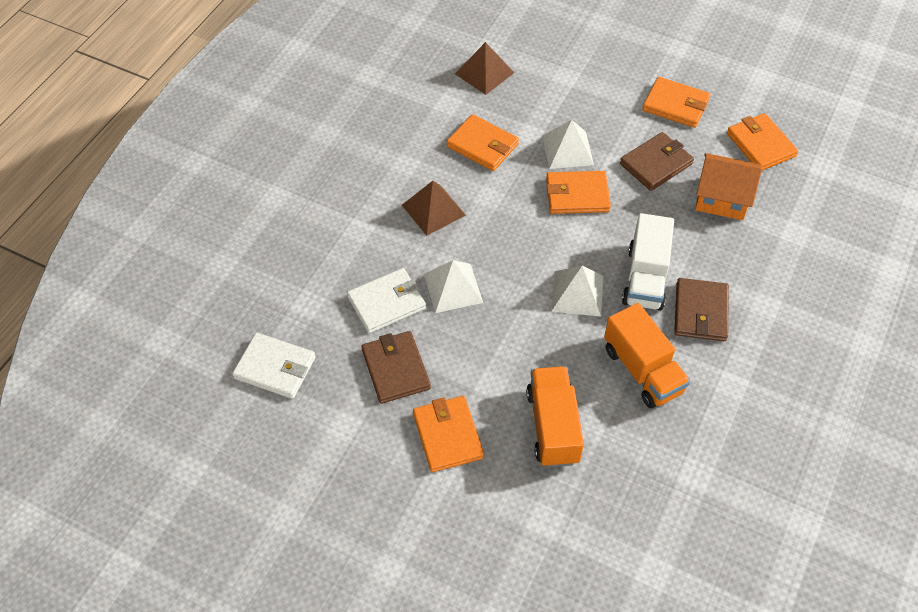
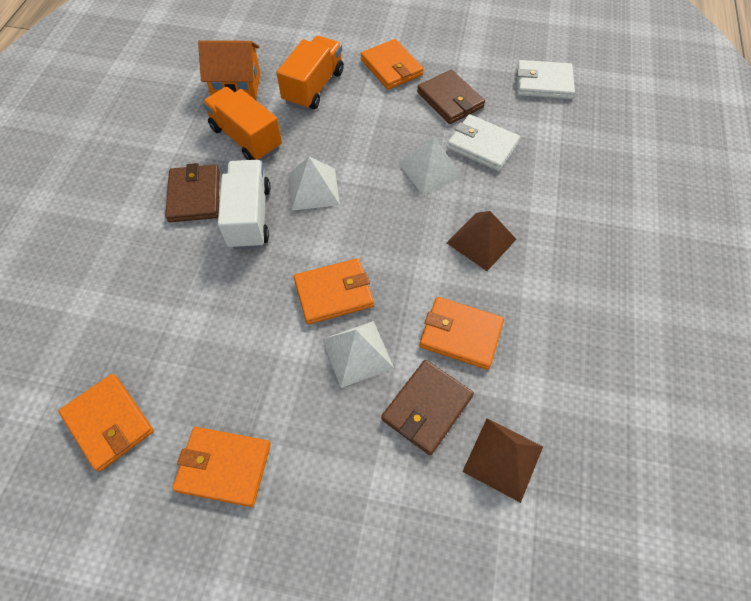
camera: 165 degrees right, 5 degrees up
(386, 303) = (482, 145): white wallet -> white wallet turned 75 degrees clockwise
(553, 426) = (314, 87): orange truck -> orange truck turned 135 degrees counterclockwise
(656, 164) = (246, 358): brown wallet -> brown wallet (427, 408)
(721, 198) = (166, 327): orange house -> orange house (236, 85)

